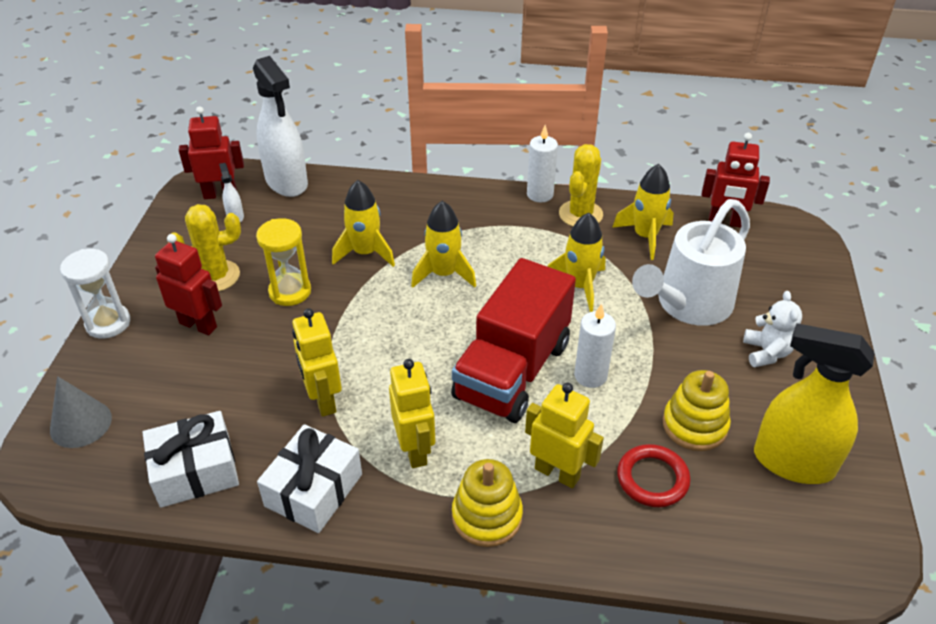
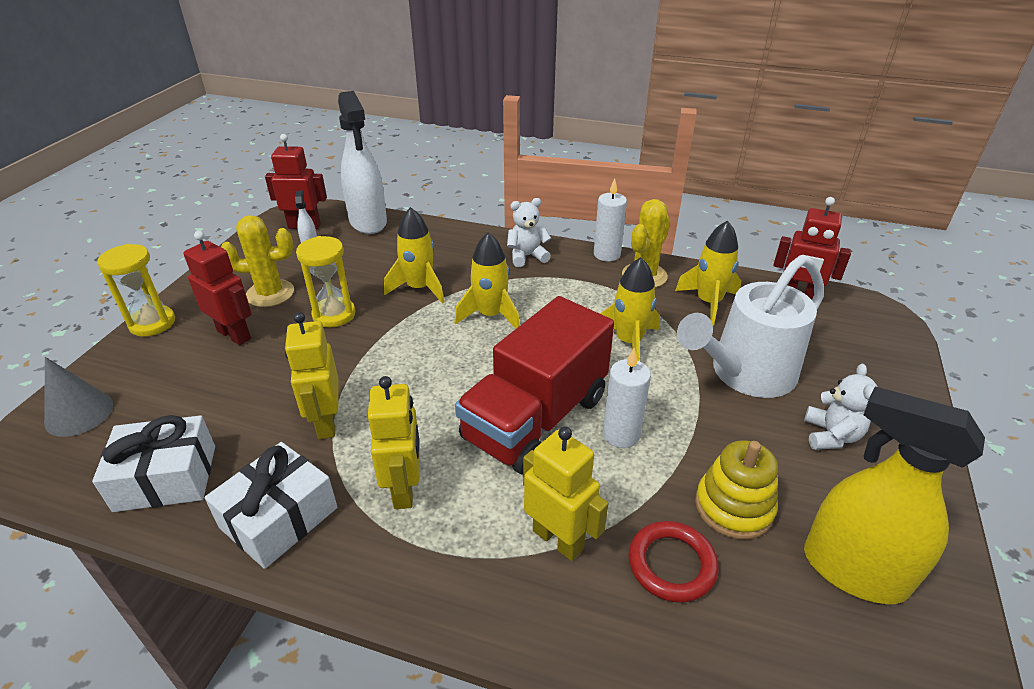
camera: 10 degrees right, 5 degrees down
(108, 323) = (152, 323): white hourglass -> yellow hourglass
(462, 205) = (527, 256): none -> white teddy bear
(487, 516) = (462, 579): yellow stacking toy -> none

